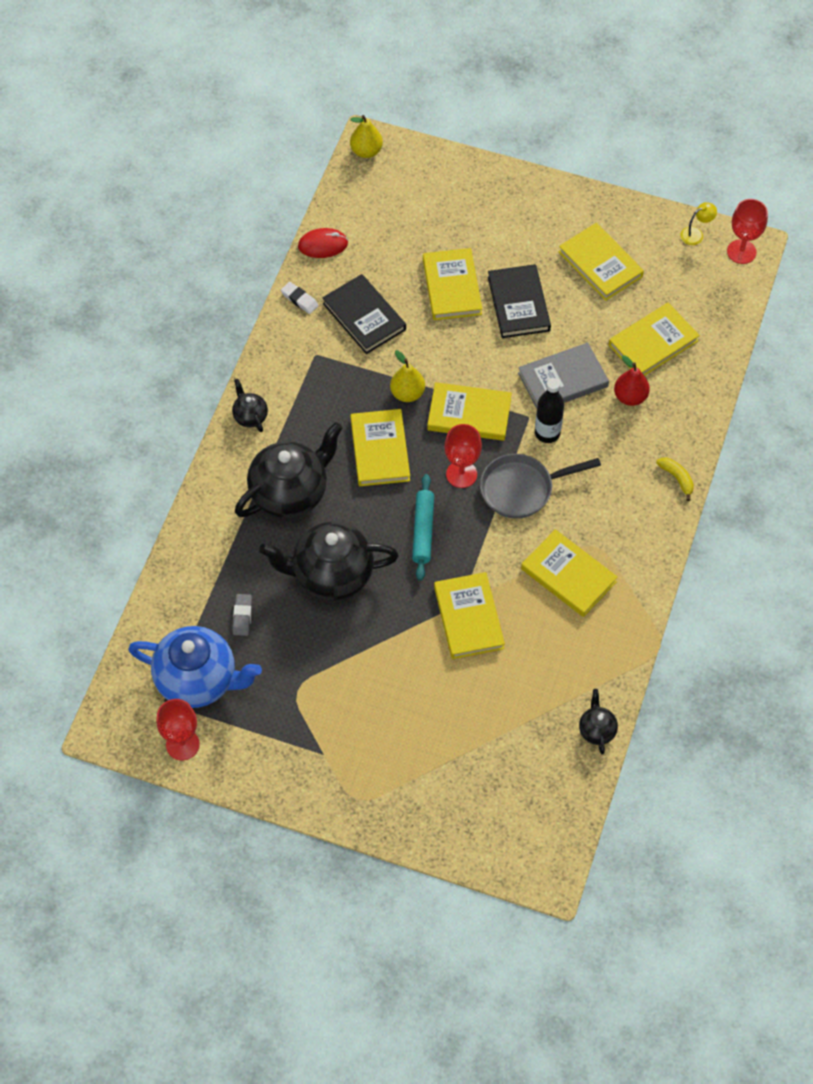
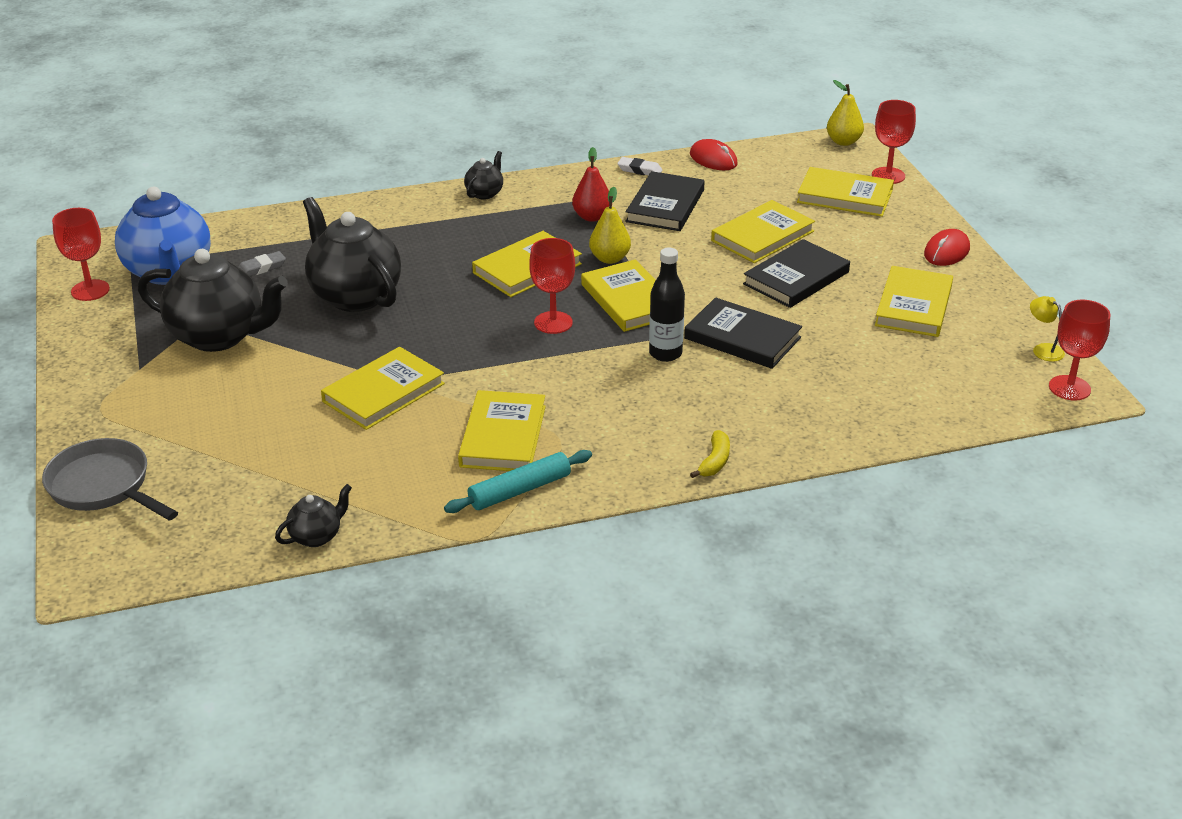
camera: 55 degrees right, 25 degrees down
(290, 493) = (424, 242): black teapot -> black teapot (219, 336)
(299, 300) = (639, 170): white eraser -> white eraser turned 75 degrees counterclockwise
(423, 531) = (460, 326): turquoise rolling pin -> turquoise rolling pin (519, 490)
(435, 160) = (888, 175): none -> red goblet
(521, 489) = (577, 364): grey pan -> grey pan (104, 486)
(554, 200) = (946, 252): none -> red mouse
(563, 380) = (742, 338): grey book -> black book
(630, 397) = (778, 388): red pear -> red pear (592, 217)
(653, 343) = (866, 376): yellow book -> yellow book (845, 196)
(696, 234) = (1043, 349): yellow lamp -> yellow lamp turned 150 degrees counterclockwise

